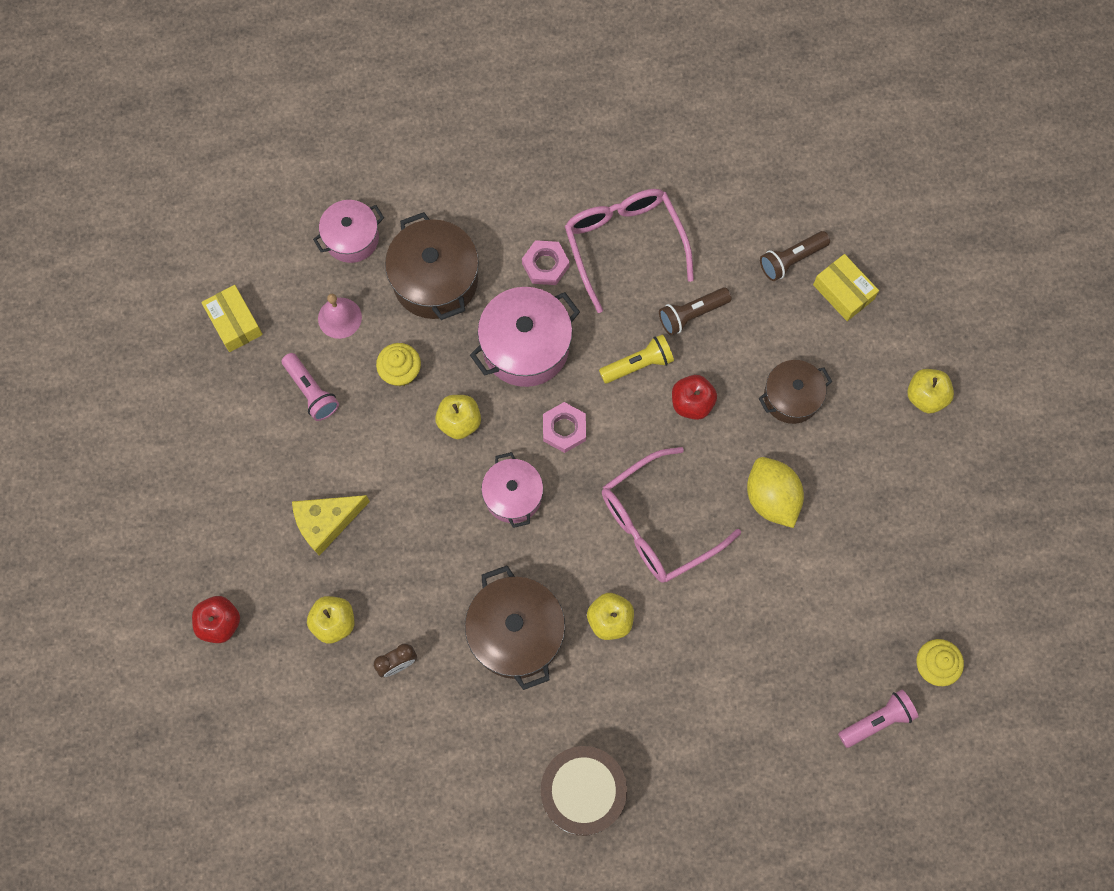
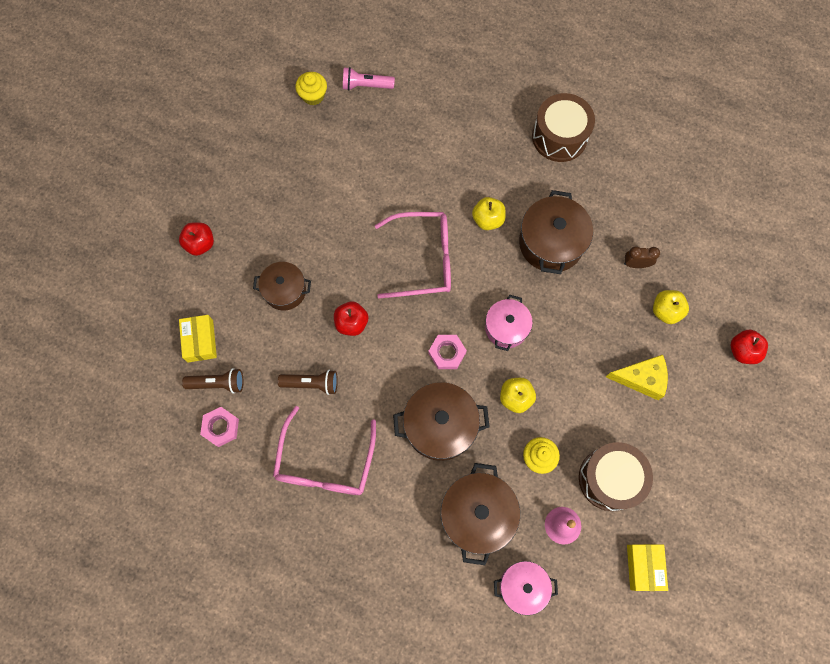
camera: 150 degrees left, 0 degrees up
(311, 391) = (610, 479): pink flashlight -> brown drum
(526, 347) = (440, 426): pink pot -> brown pot
(545, 265) = (390, 480): pink nut -> pink nut (221, 427)
(638, 364) = (370, 369): yellow flashlight -> none
(771, 498) = (341, 236): yellow lemon -> none
(925, 396) = (200, 244): yellow apple -> red apple

